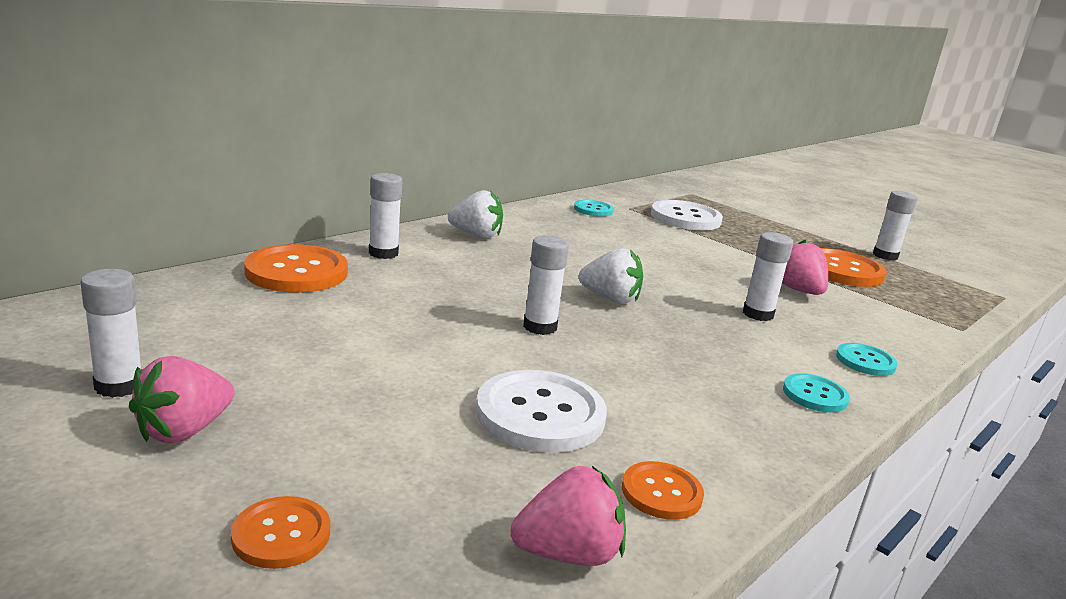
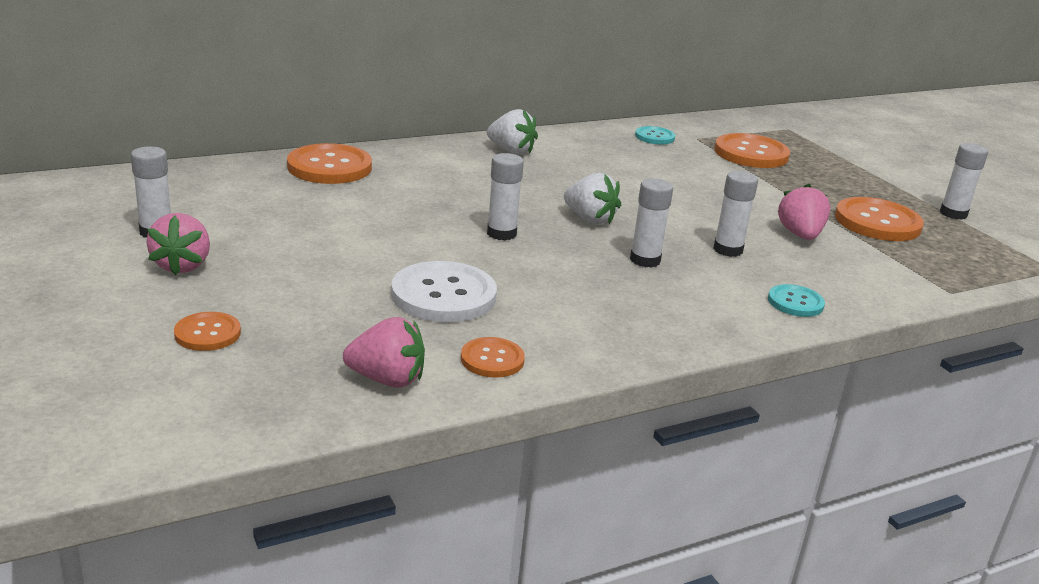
camera: 20 degrees right, 5 degrees up
(184, 431) = (182, 265): pink strawberry -> pink strawberry turned 60 degrees counterclockwise
(383, 253) = (413, 159): white glue stick -> white glue stick (645, 260)
(685, 218) = (751, 154): white button -> orange button
(815, 395) = (707, 320): turquoise button -> none

